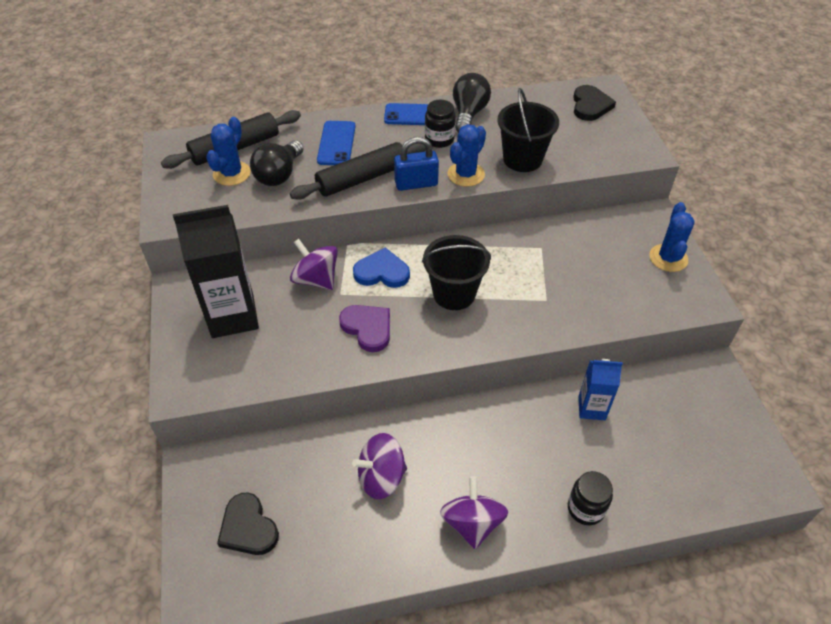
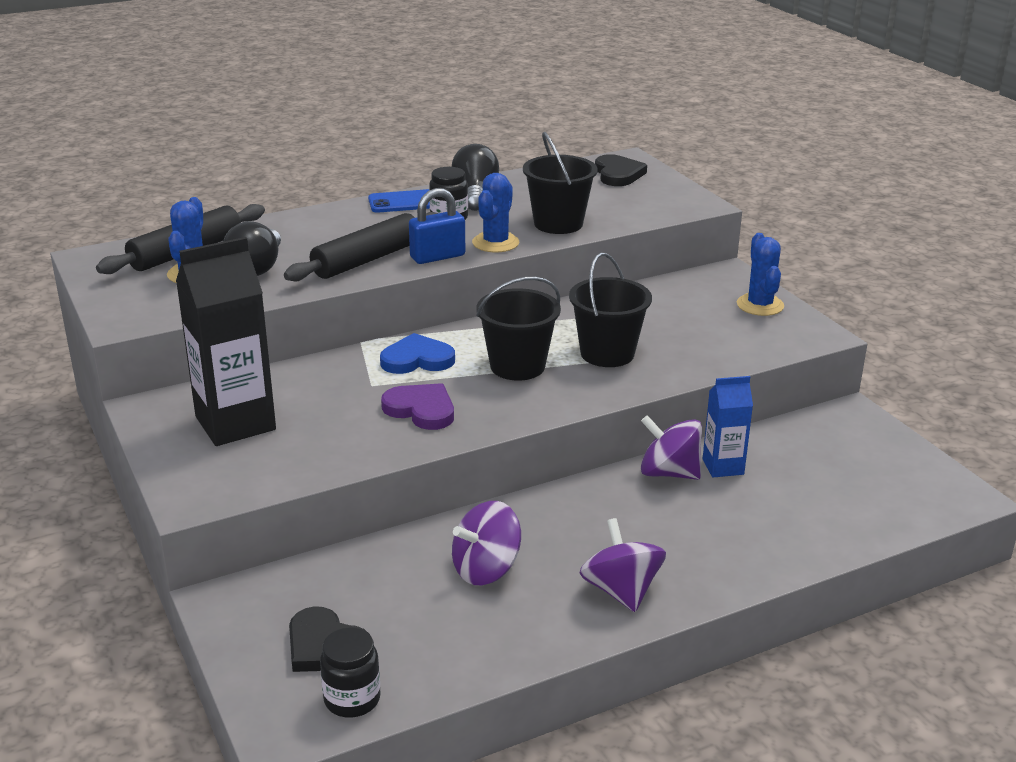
camera: 15 degrees left, 20 degrees down
(316, 279) = (333, 376): purple spinning top -> purple spinning top (669, 473)
(336, 143) = (319, 234): blue phone -> none
(527, 292) = (607, 353): none -> black bucket
(585, 508) = (754, 554): black jar -> black jar (352, 699)

